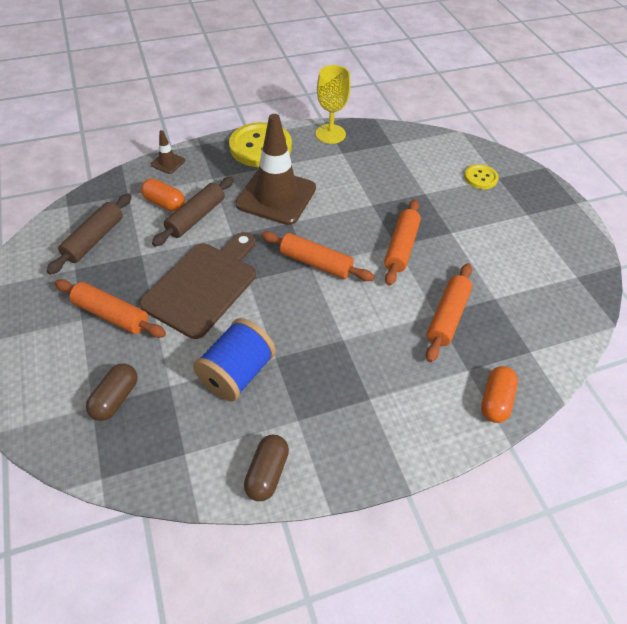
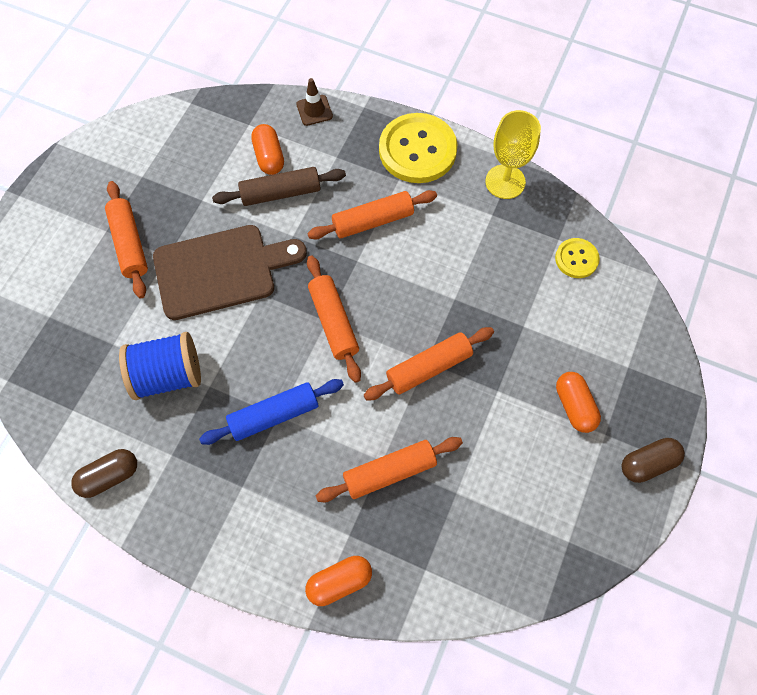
camera: 45 degrees right, 15 degrees up
(94, 239) = (180, 156): brown rolling pin -> none
(116, 398) = (69, 323): brown capsule -> brown capsule (648, 463)
(276, 196) = (373, 221): brown traffic cone -> orange rolling pin
(340, 341) = (274, 415): none -> blue rolling pin
(480, 178) = (607, 353): yellow button -> yellow button (576, 259)
(497, 212) = (574, 406): none -> orange capsule

